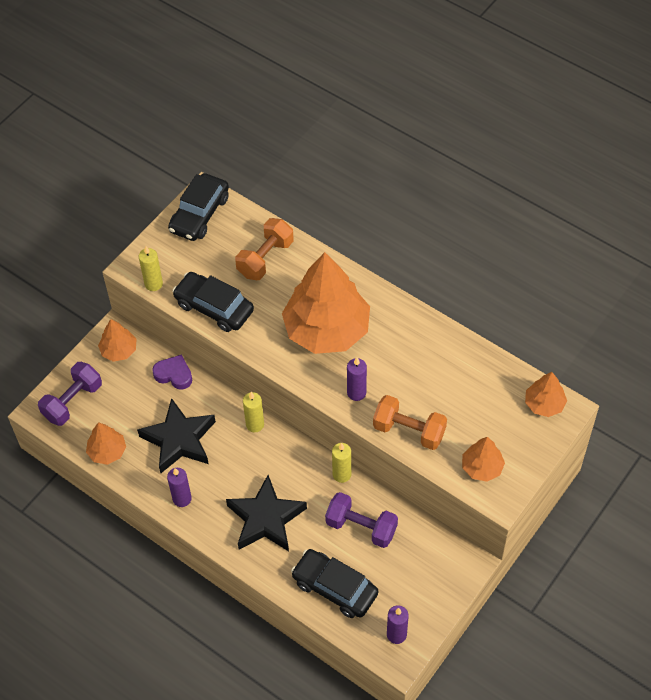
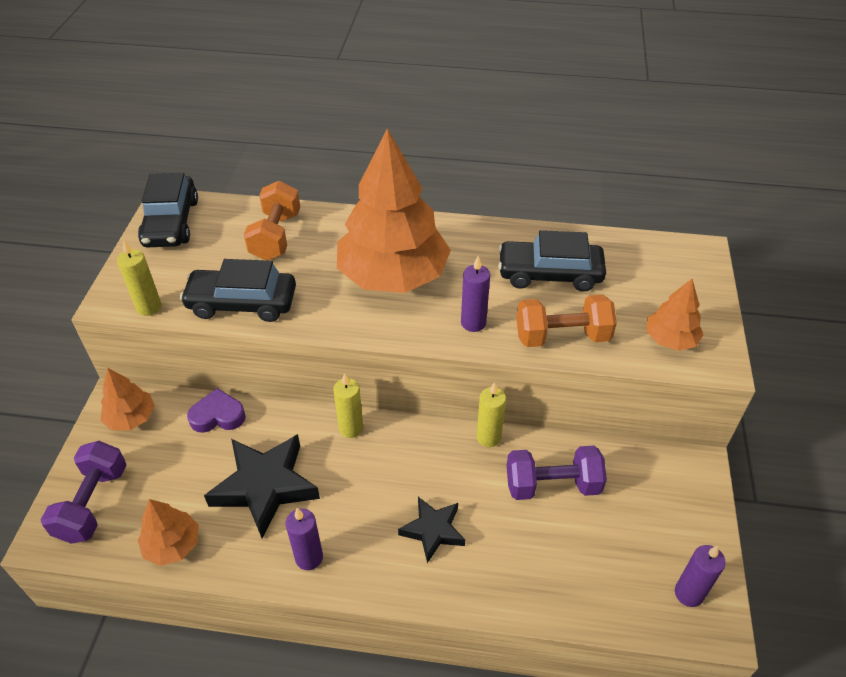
camera: 30 degrees left, 10 degrees down
(266, 519) = (433, 530): black star -> black star, size x0.59
(334, 588) = (574, 573): black car -> black car (549, 274)
(544, 404) = (676, 255): orange tree -> none

